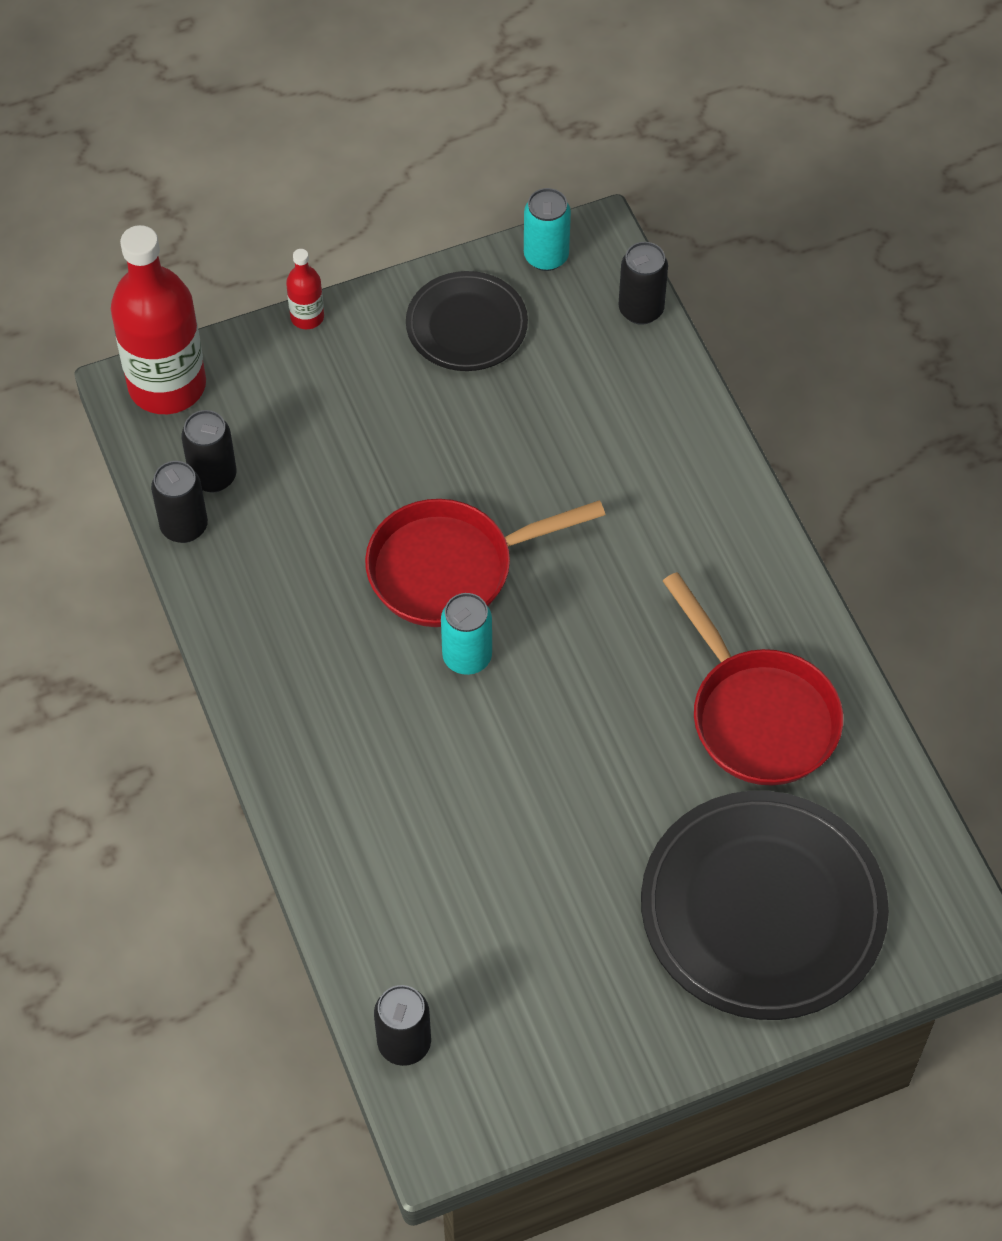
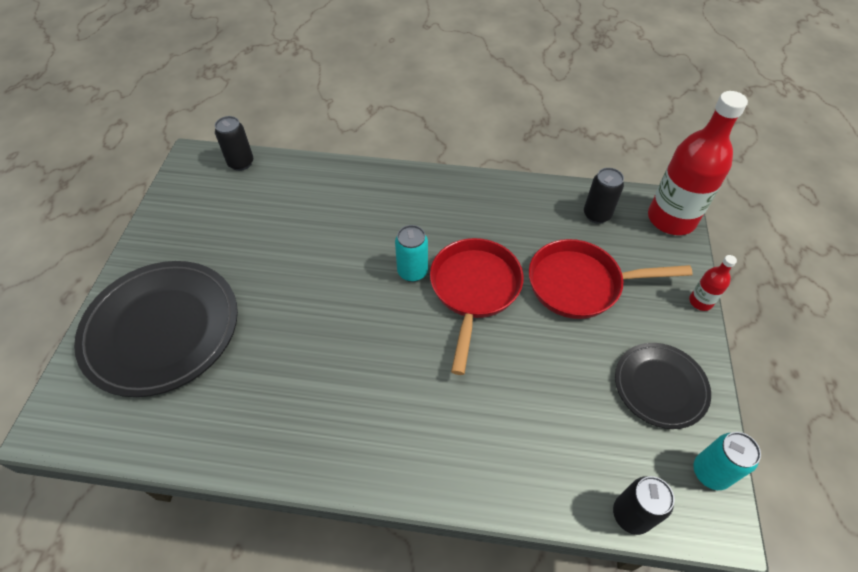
camera: 120 degrees right, 5 degrees down
(184, 526) = (569, 192): black can -> none
(758, 716) = (266, 396): red pan -> red pan (580, 284)

